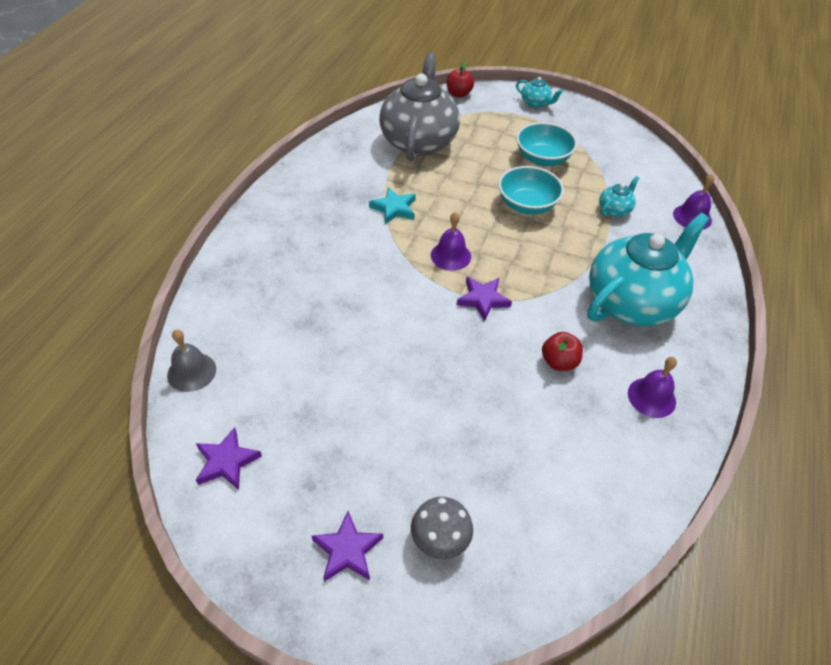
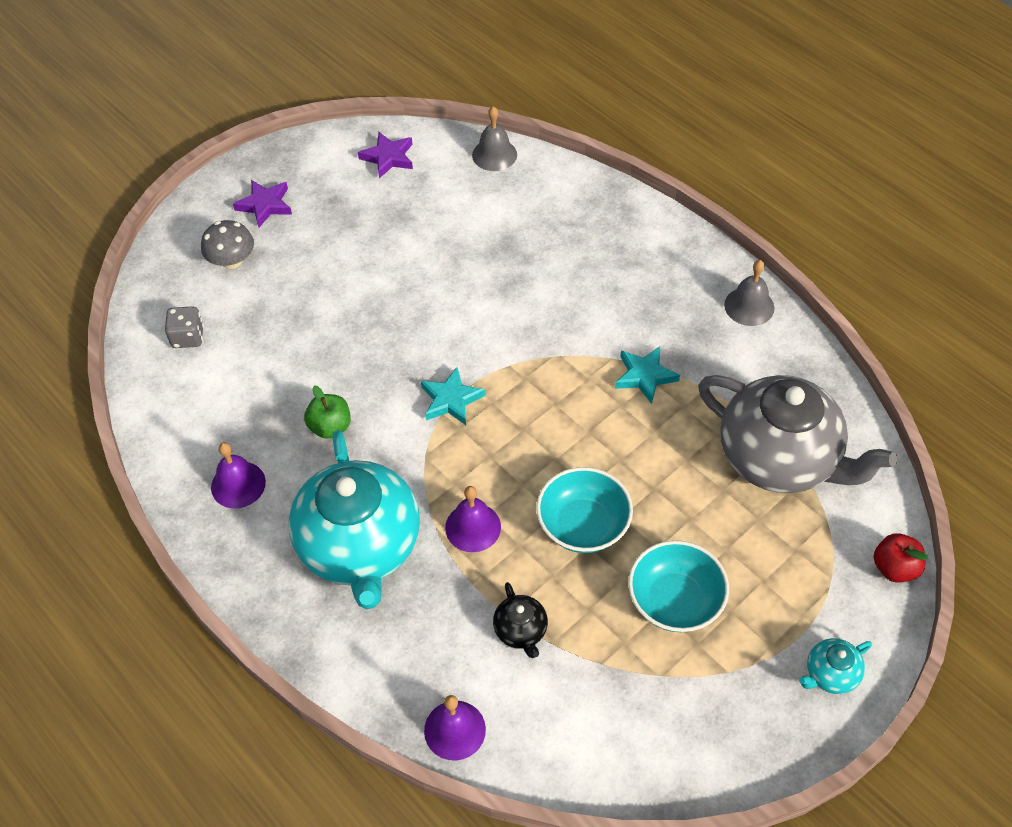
camera: 120 degrees right, 5 degrees up
(302, 176) = (749, 306): none -> grey bell
(450, 255) = (534, 399): purple bell -> purple bell (473, 527)
(483, 299) = (451, 400): purple star -> turquoise star
(553, 523) = (188, 337): none -> grey dice
(559, 362) = (330, 427): red apple -> green apple
(614, 210) = (521, 631): turquoise teapot -> black teapot

